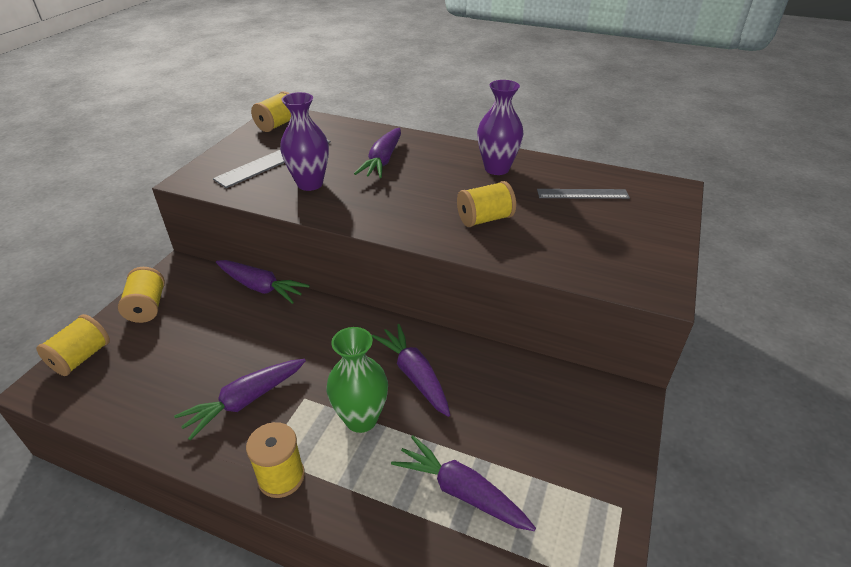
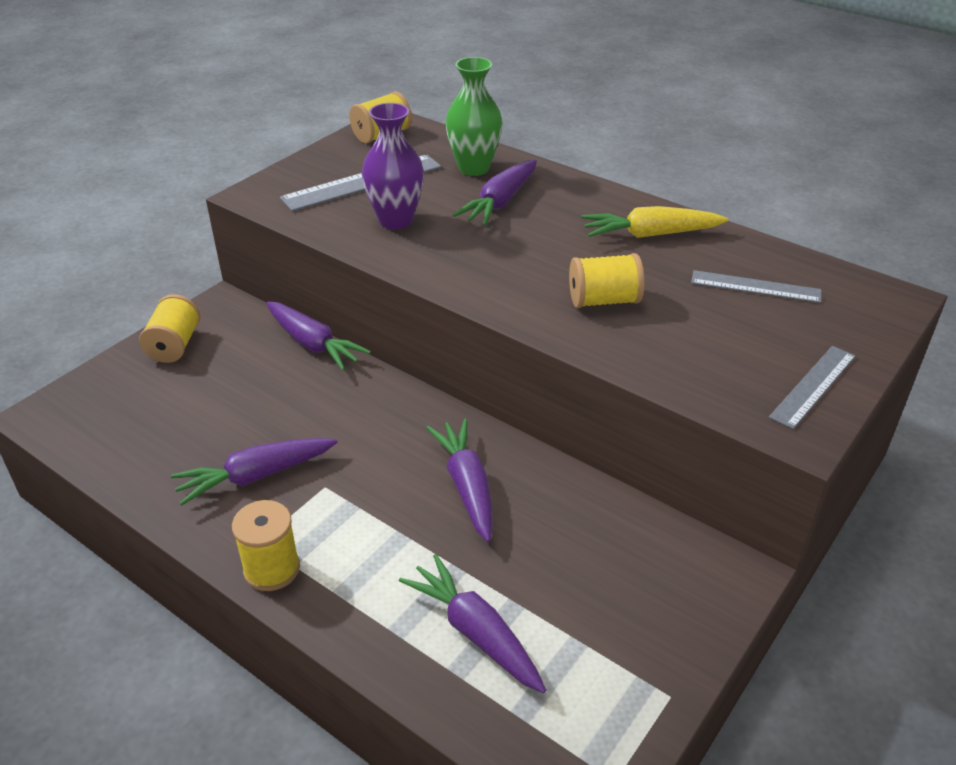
camera: 15 degrees right, 0 degrees up
(81, 357) = (89, 391): yellow spool -> none
(361, 419) = (384, 524): green vase -> green vase (474, 168)
(497, 169) = (650, 234): purple vase -> yellow carrot
(652, 256) = (813, 386): none -> grey ruler

